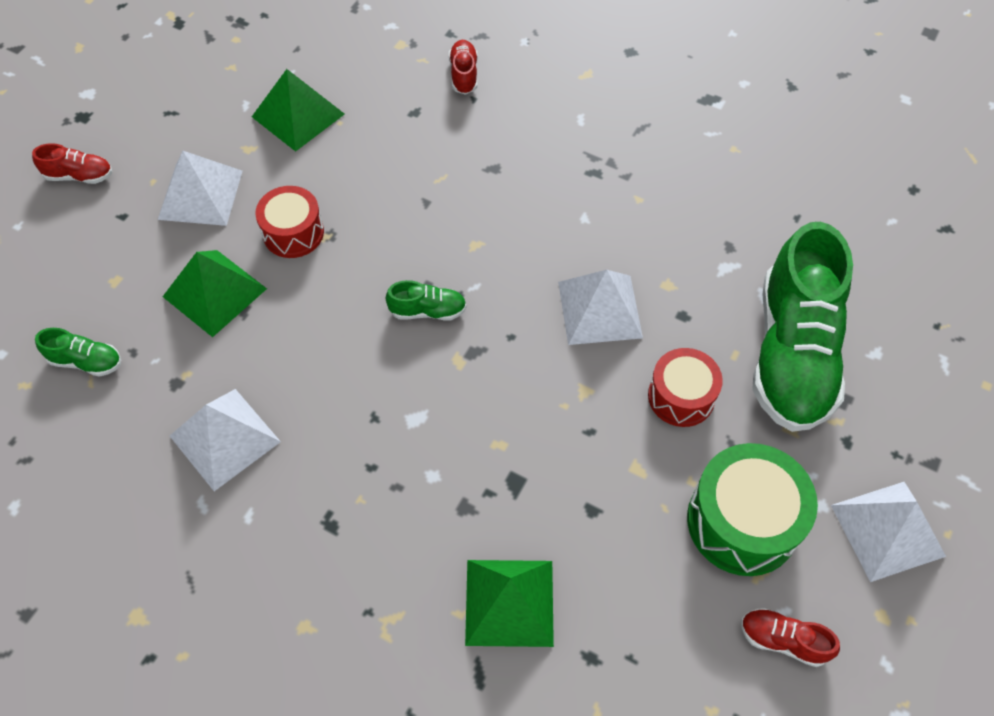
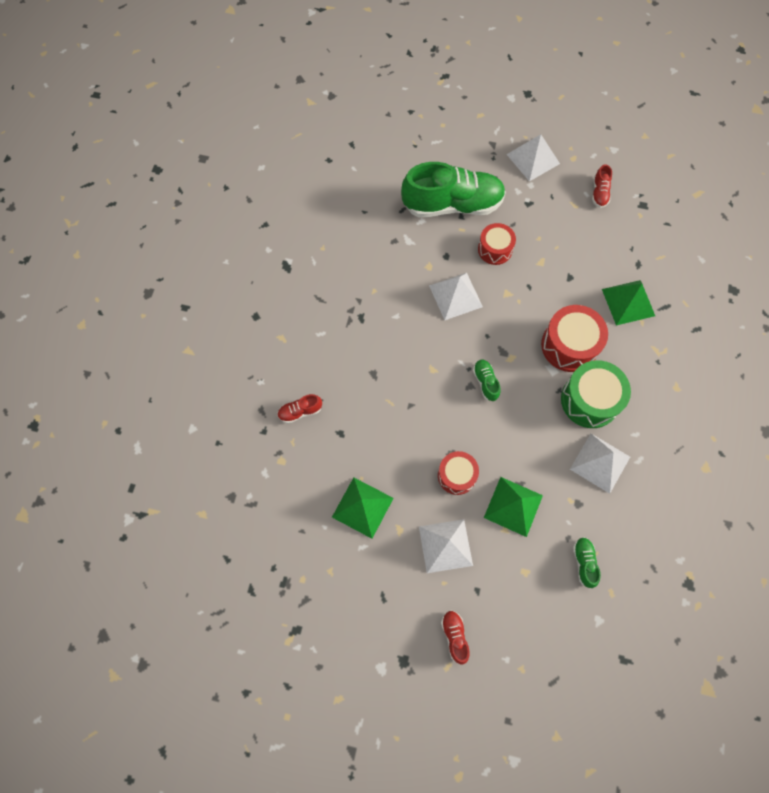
camera: 105 degrees left, 10 degrees up
(452, 461) = (569, 345): none -> red drum
(742, 521) = (551, 214): green drum -> green drum (589, 400)

